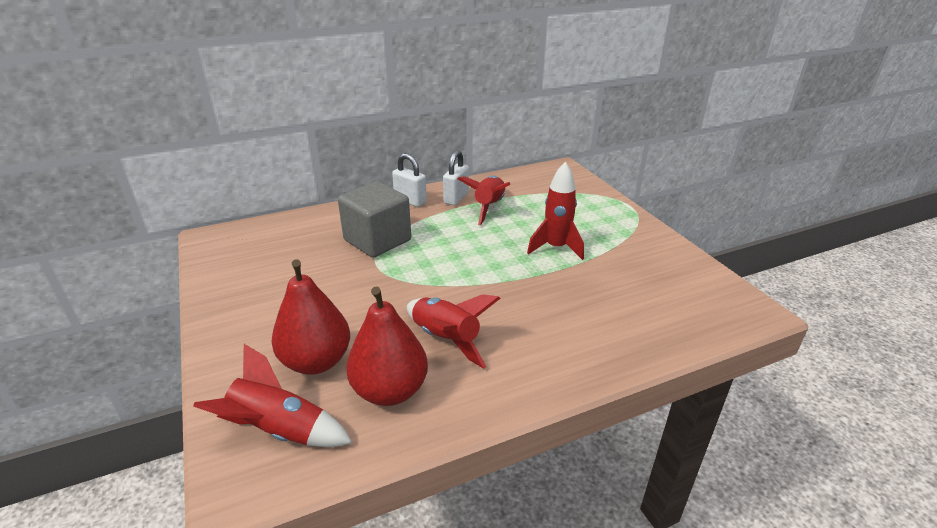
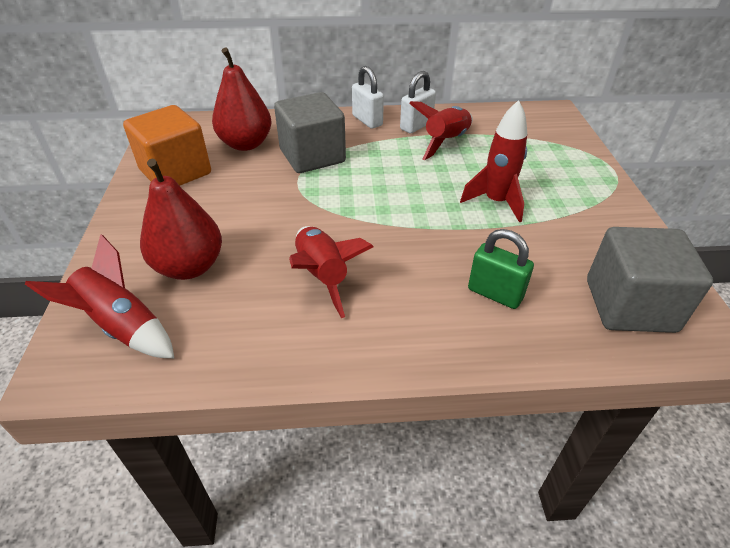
camera: 20 degrees right, 10 degrees up
(249, 280) = (176, 172): none -> orange cube
(390, 390) = (239, 315): red pear -> red pear (246, 144)
(594, 319) = (495, 294): none -> green padlock
(694, 303) = (629, 305): none -> grey cube

